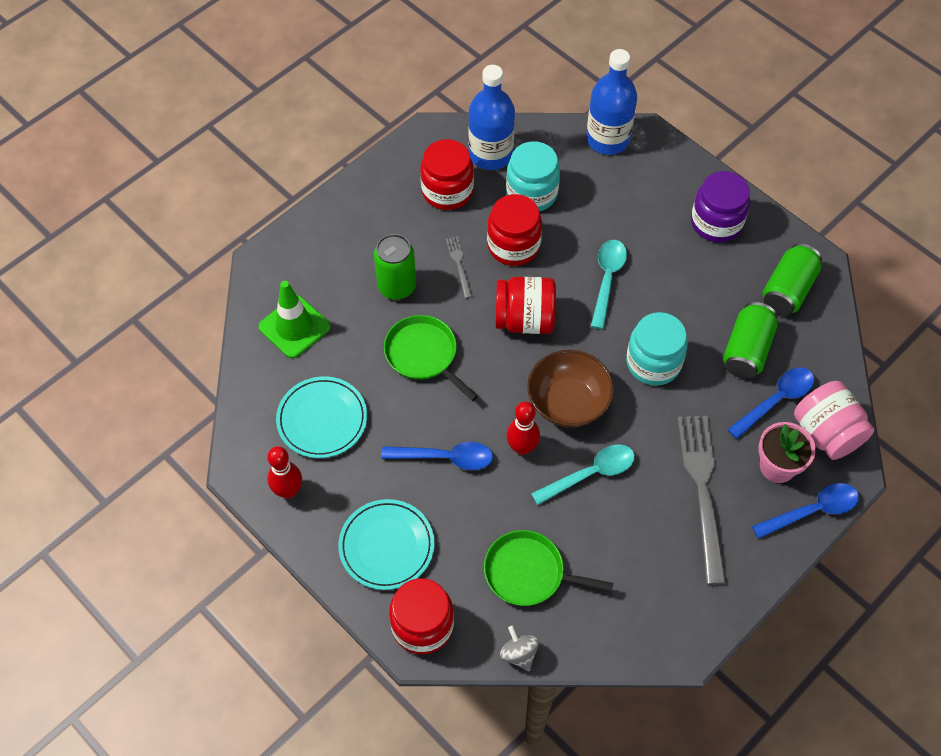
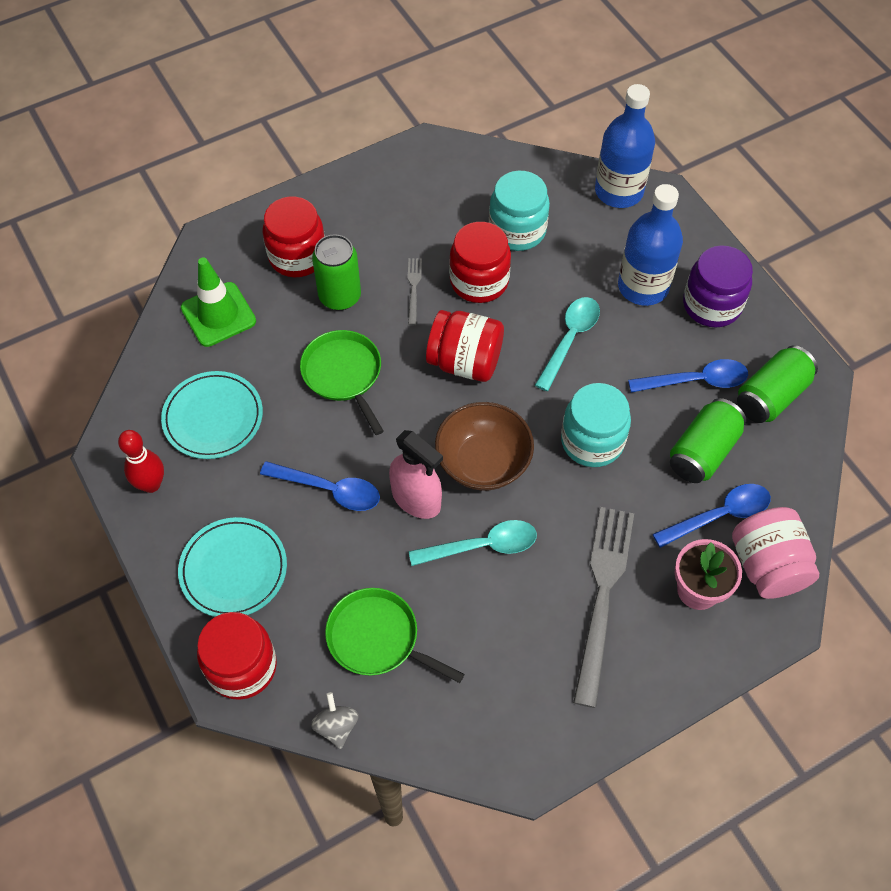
camera: 15 degrees right, 0 degrees up
(447, 191) = (427, 209): red jar -> red jar (297, 256)
(490, 154) = (486, 181): blue bottle -> blue bottle (643, 286)
(522, 447) = (416, 499): red bowling pin -> pink spray bottle
(812, 511) = (723, 651): blue spoon -> blue spoon (696, 381)

